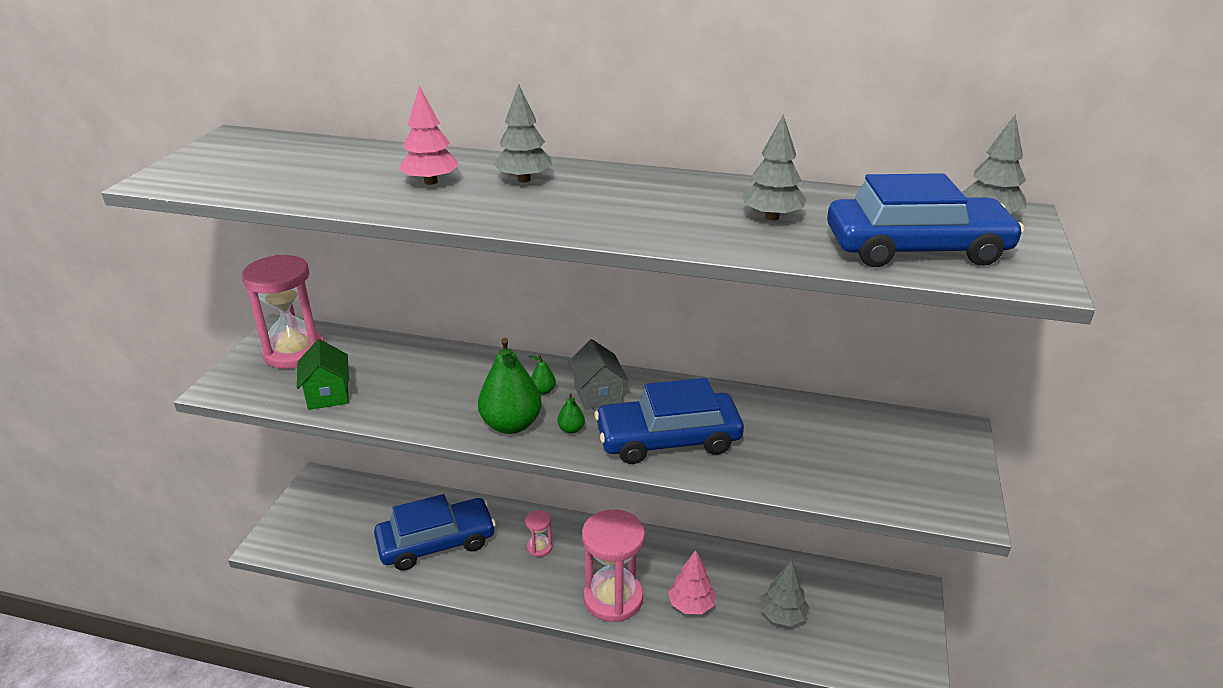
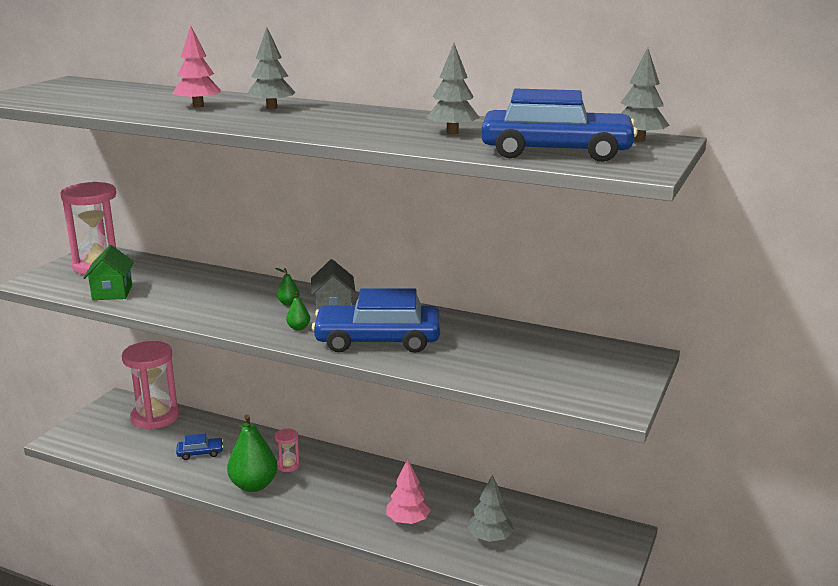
camera: 10 degrees right, 10 degrees down
(436, 542) = (200, 453): blue car -> blue car, size x0.44
(511, 425) = (250, 321): green pear -> green pear (254, 485)
(613, 598) = (339, 508): pink hourglass -> pink hourglass (155, 417)

